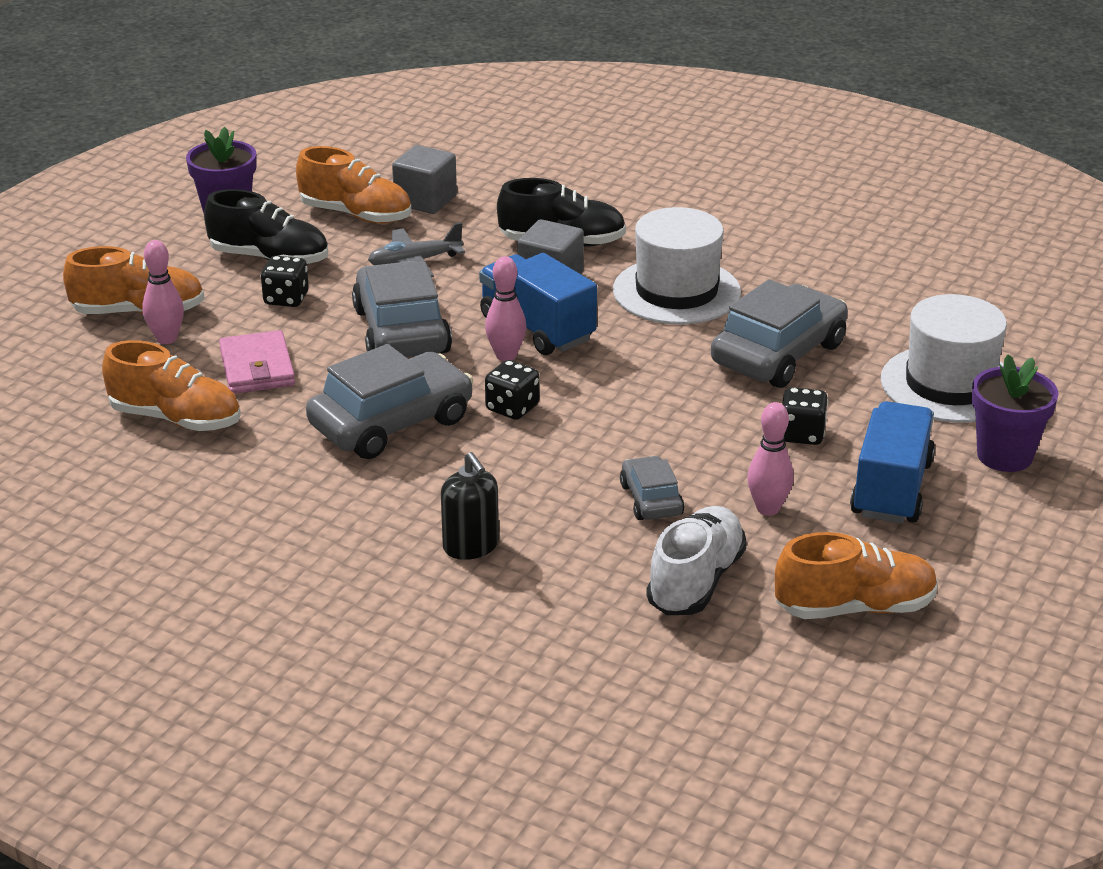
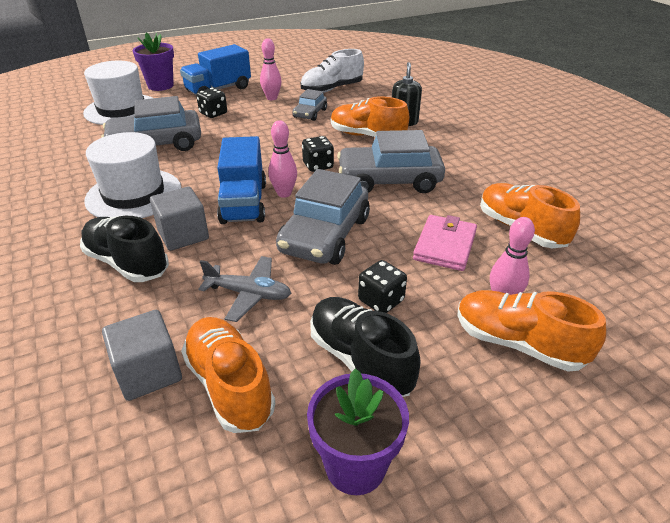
camera: 145 degrees left, 5 degrees up
(855, 608) = (292, 70): orange shoe -> orange shoe (367, 136)

